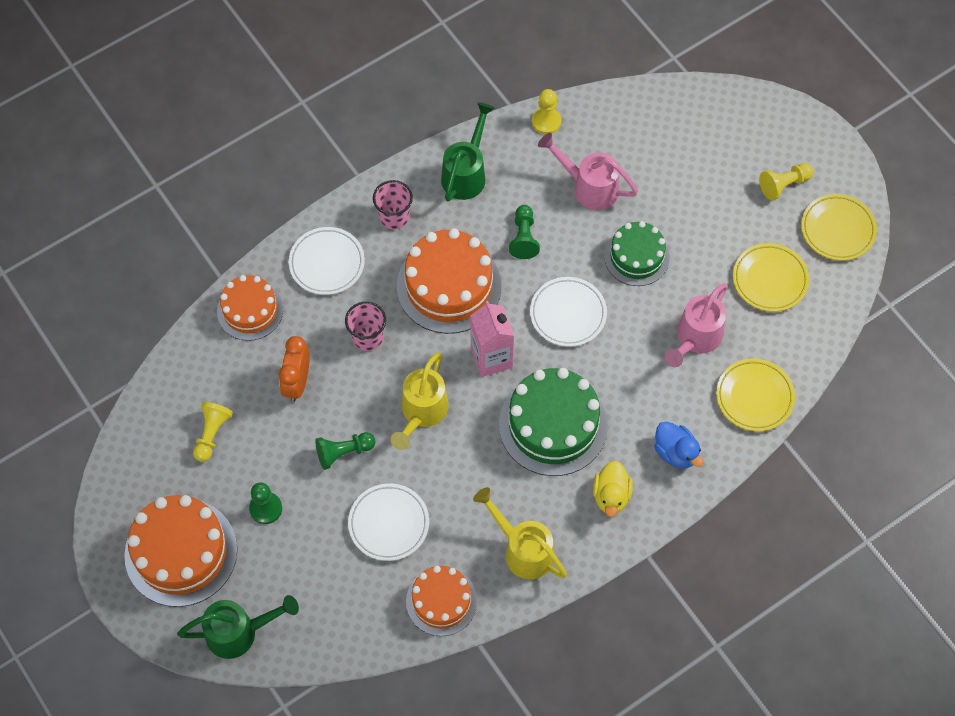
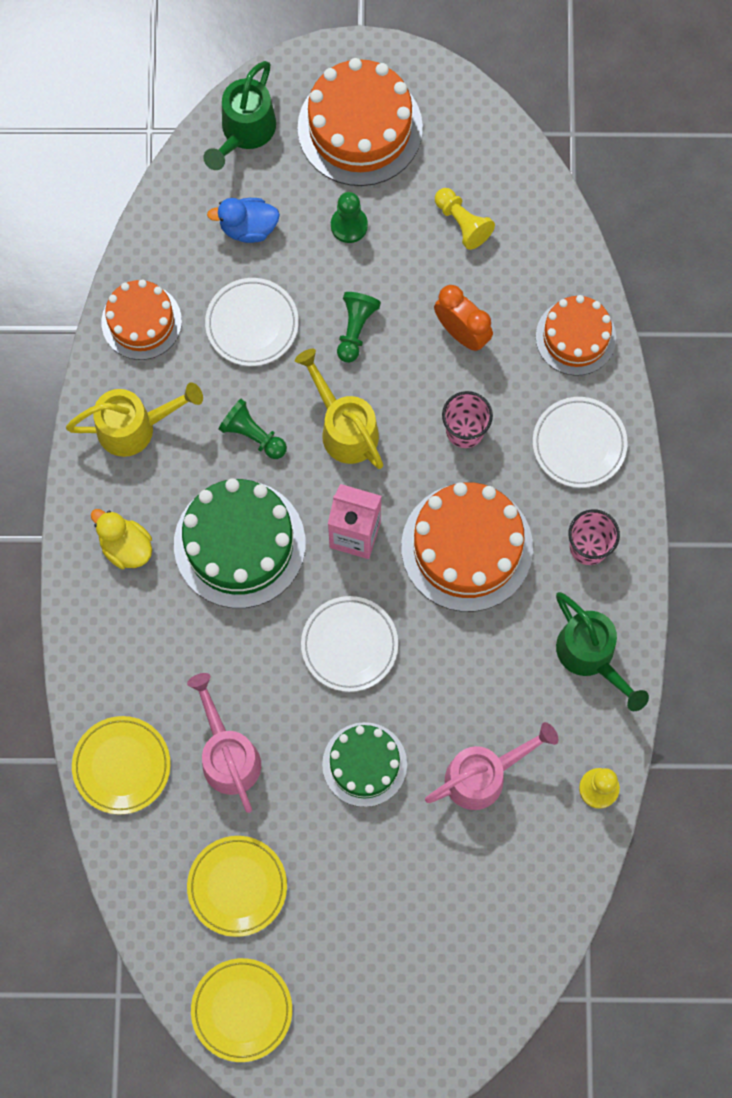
camera: 125 degrees right, 10 degrees up
(523, 238) = (470, 662): green pawn -> green pawn (252, 435)
(676, 452) = (123, 642): blue duck -> blue duck (248, 228)
(784, 185) = (337, 994): yellow pawn -> none

